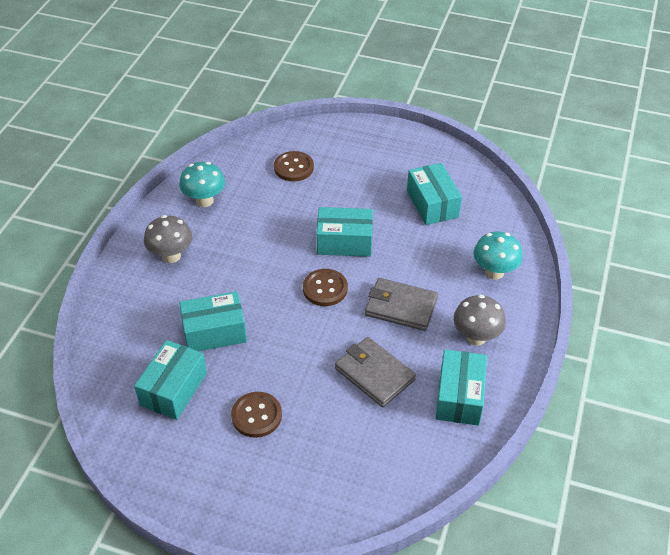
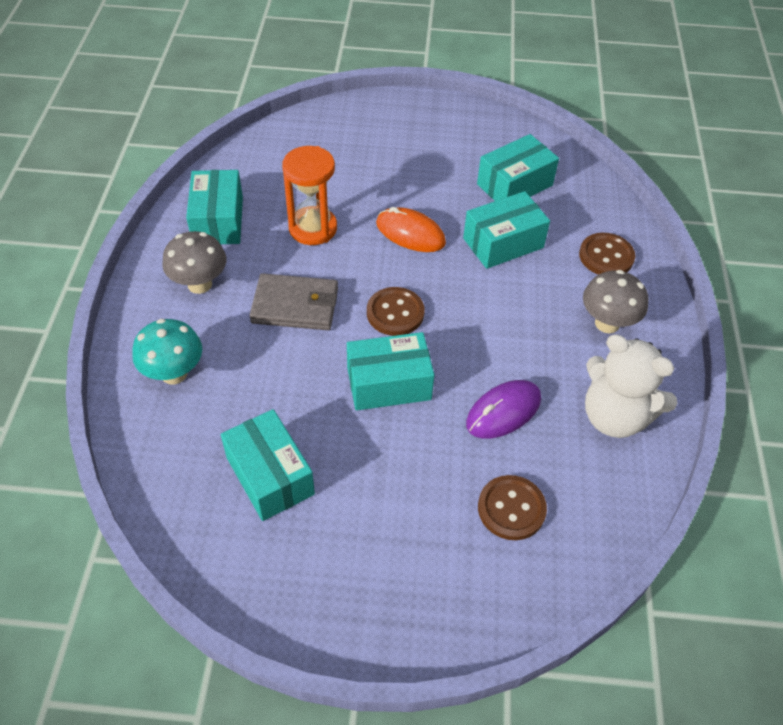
camera: 165 degrees right, 5 degrees up
(173, 389) = (514, 185): turquoise box -> turquoise box turned 45 degrees clockwise
(204, 201) = (615, 416): turquoise mushroom -> white teddy bear
(256, 415) = (422, 175): brown button -> brown button (606, 256)
(274, 214) = (503, 411): none -> purple mouse
(290, 354) = (410, 233): none -> orange mouse
(374, 374) = (313, 228): grey wallet -> orange hourglass

